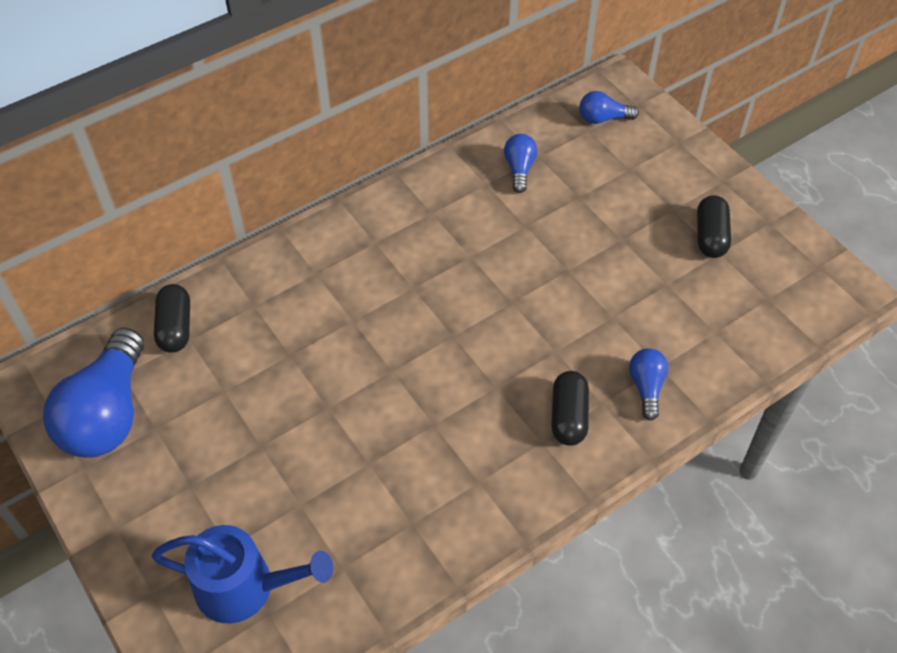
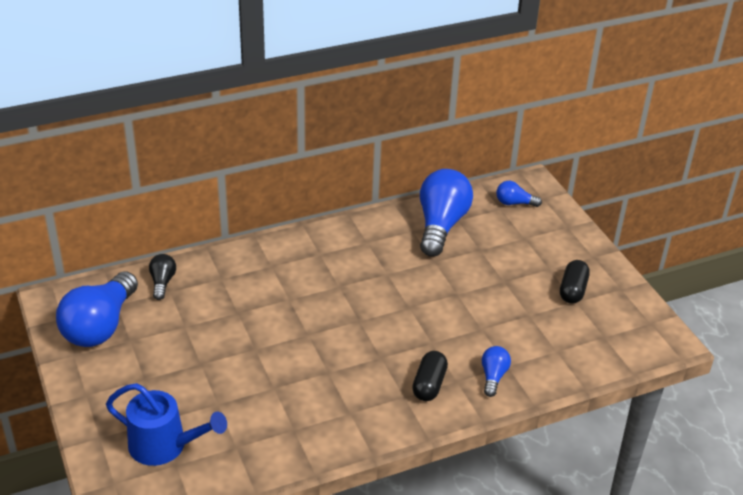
camera: 10 degrees right, 15 degrees down
(176, 327) = (162, 282): black capsule -> black light bulb
(519, 169) = (441, 225): blue light bulb -> blue light bulb, size x2.11

